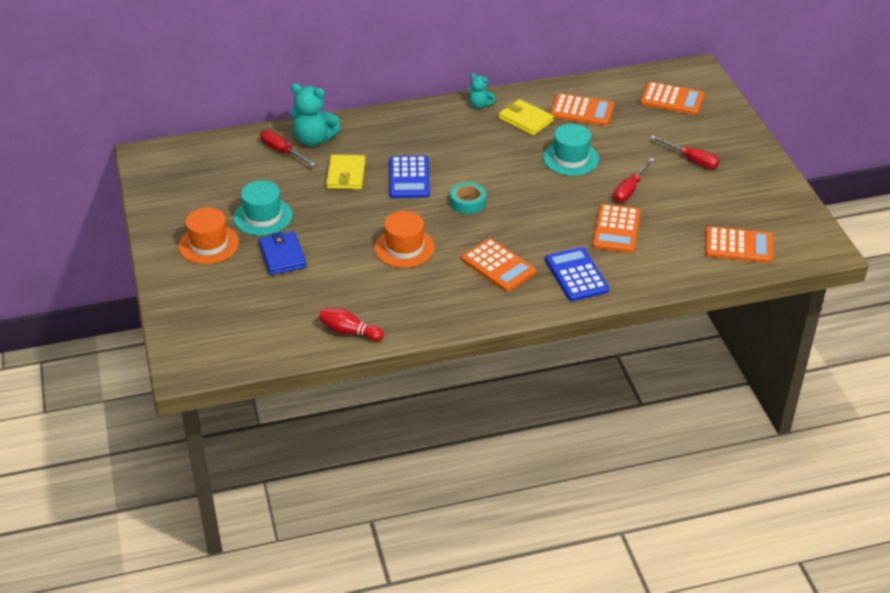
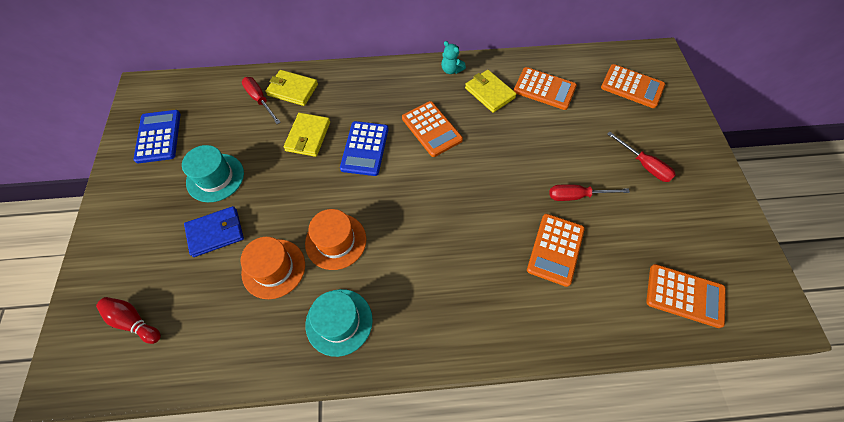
camera: 10 degrees right, 20 degrees up
(209, 244) = (153, 206): orange hat -> orange hat (273, 268)
(282, 256) = (215, 232): blue wallet -> blue wallet turned 75 degrees clockwise
(314, 139) = (292, 90): turquoise teddy bear -> yellow wallet
(349, 331) = (245, 357): red bowling pin -> red bowling pin (134, 321)
(468, 202) = (413, 188): turquoise tape -> none
(498, 266) = (423, 283): orange calculator -> orange calculator (431, 129)
(570, 158) = (524, 146): turquoise hat -> turquoise hat (339, 322)
(576, 275) = (503, 311): blue calculator -> blue calculator (158, 136)
(630, 189) = (576, 196): red screwdriver -> red screwdriver turned 45 degrees clockwise

